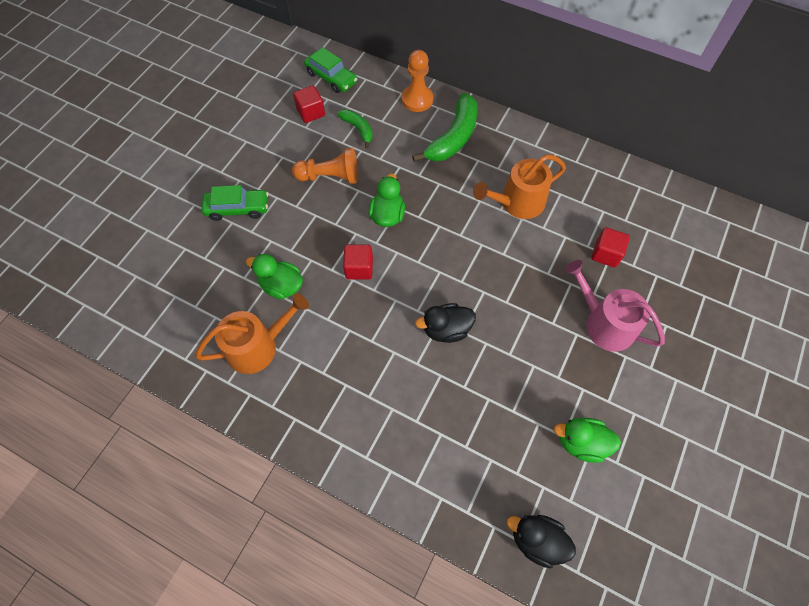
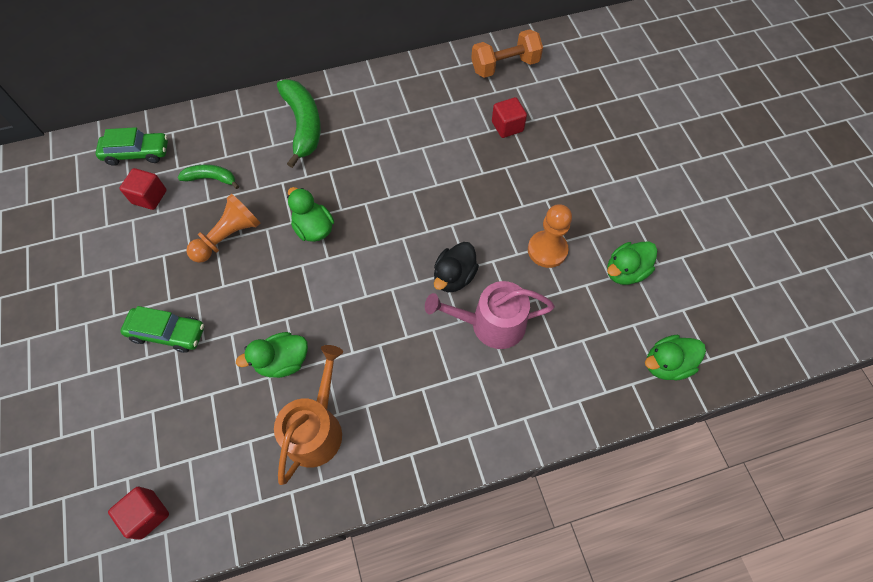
camera: 45 degrees left, 0 degrees up
(237, 208) = (168, 333): green car -> green car turned 60 degrees clockwise
(359, 268) = (335, 290): red cube -> red cube (147, 514)
(417, 99) = (239, 117): orange pawn -> orange pawn (547, 250)
(517, 202) = (407, 138): orange watering can -> none
(537, 540) = (666, 364): black duck -> green duck
(604, 323) = (556, 176): pink watering can -> pink watering can (491, 324)
(655, 206) = (505, 66): none -> orange dumbbell

